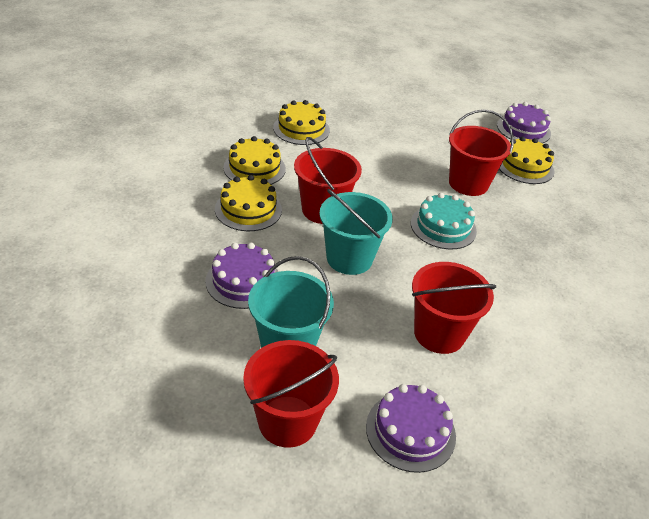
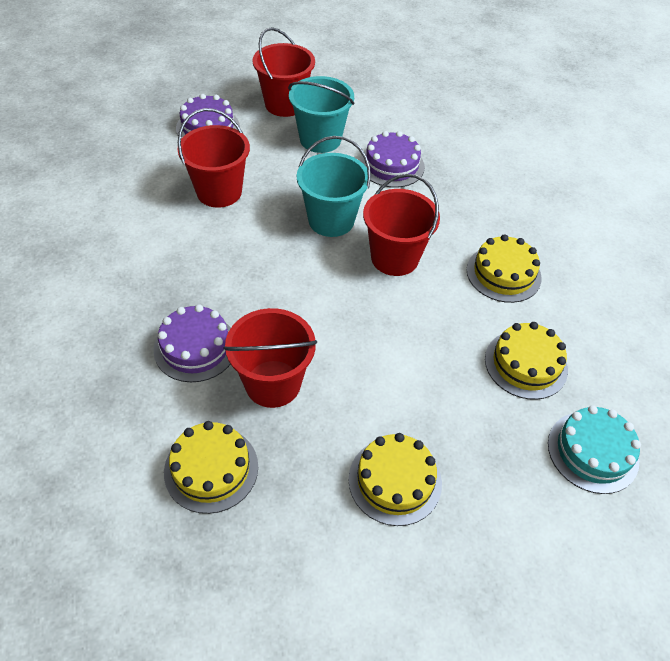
camera: 150 degrees right, 10 degrees up
(248, 209) = (455, 225): yellow cake -> yellow cake (395, 481)
(443, 227) = (268, 299): turquoise cake -> turquoise cake (592, 451)
(523, 129) = (242, 580): purple cake -> purple cake (195, 347)

